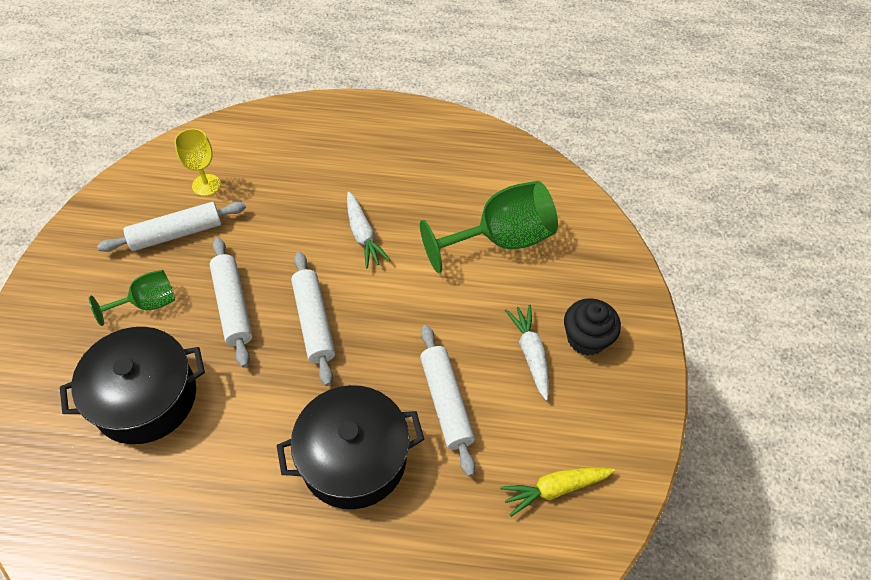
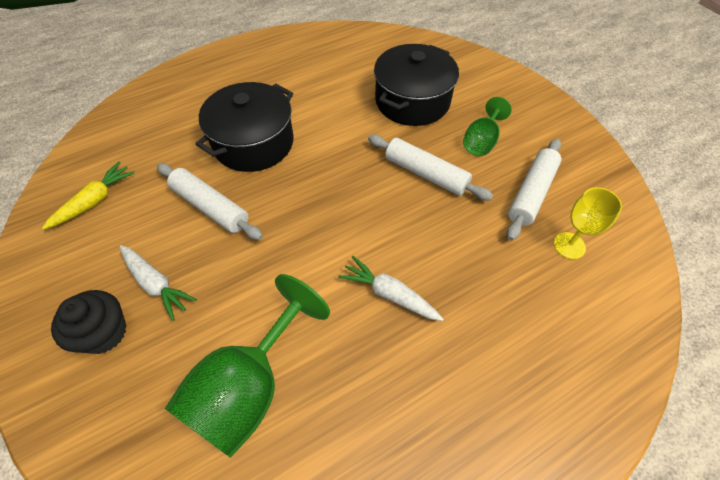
camera: 145 degrees right, 0 degrees up
(313, 322) = (357, 199): white rolling pin -> none

